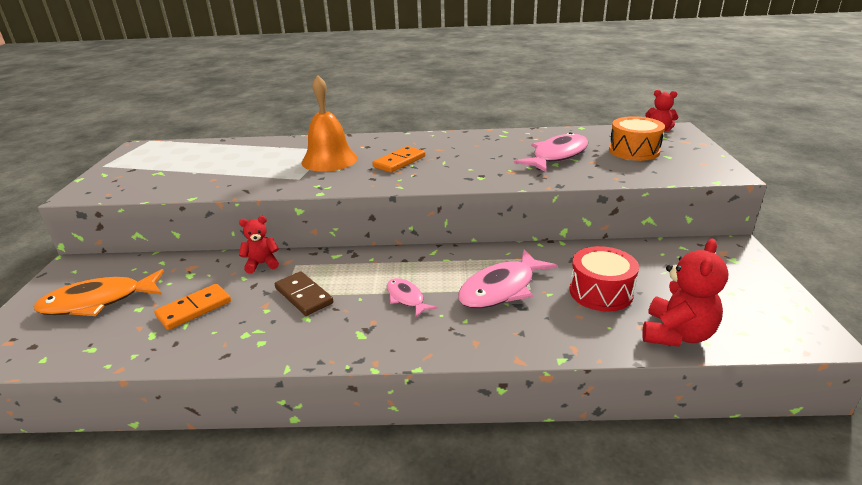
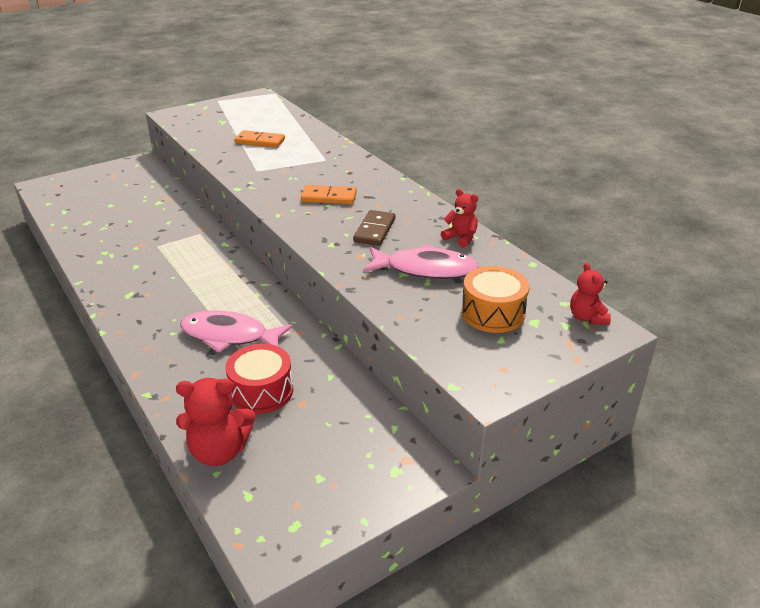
camera: 55 degrees right, 5 degrees up
(98, 302) = (109, 189): orange fish -> none
(194, 309) = (121, 222): orange domino -> orange domino (260, 141)
(262, 264) = (190, 221): red teddy bear -> red teddy bear (461, 238)
(303, 296) = (161, 253): brown domino -> brown domino (374, 230)
(329, 160) = (303, 168): orange bell -> none
(406, 298) = (185, 296): pink fish -> none

